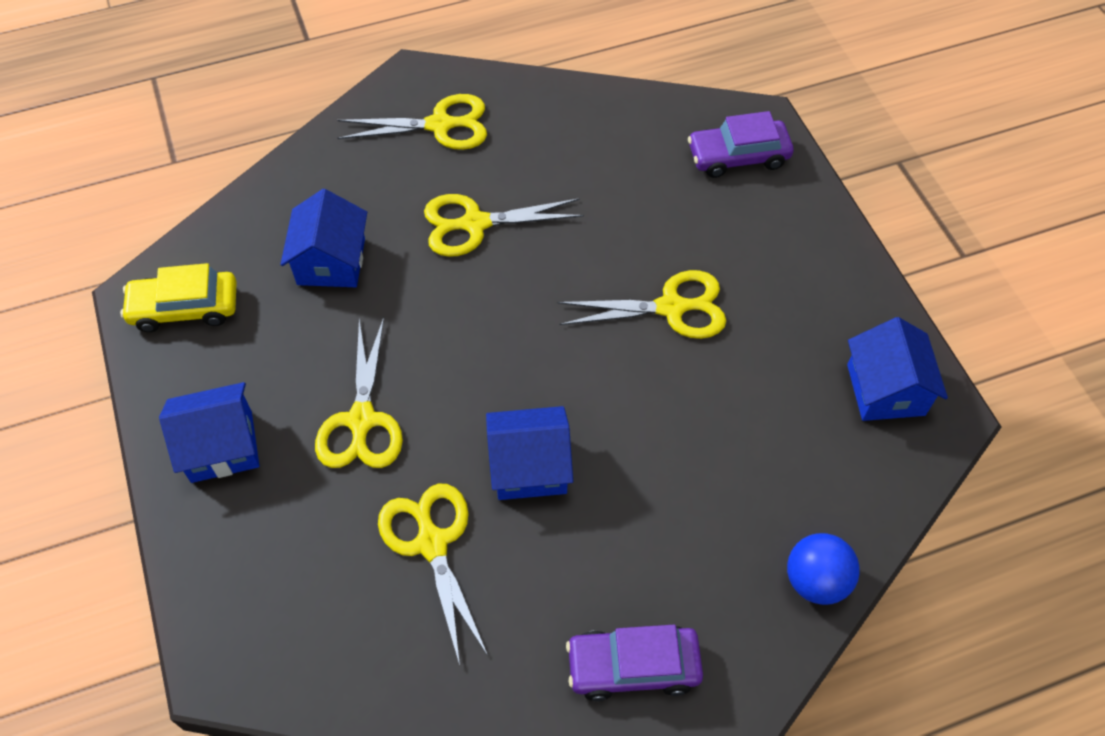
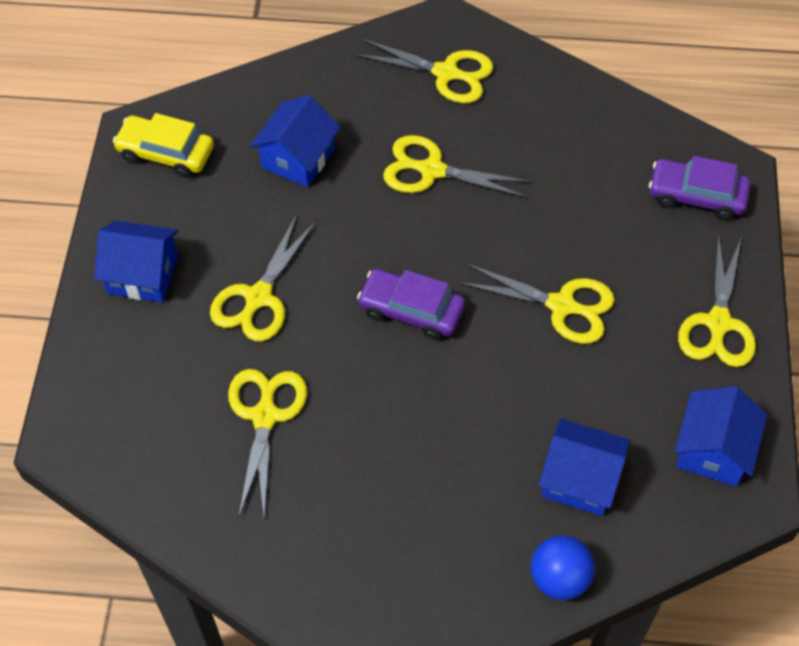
camera: 25 degrees right, 0 degrees up
(529, 466) = (372, 388): blue house -> blue house (580, 479)
(633, 666) = (372, 578): purple car -> purple car (411, 310)
(823, 267) = (718, 323): none -> yellow scissors

